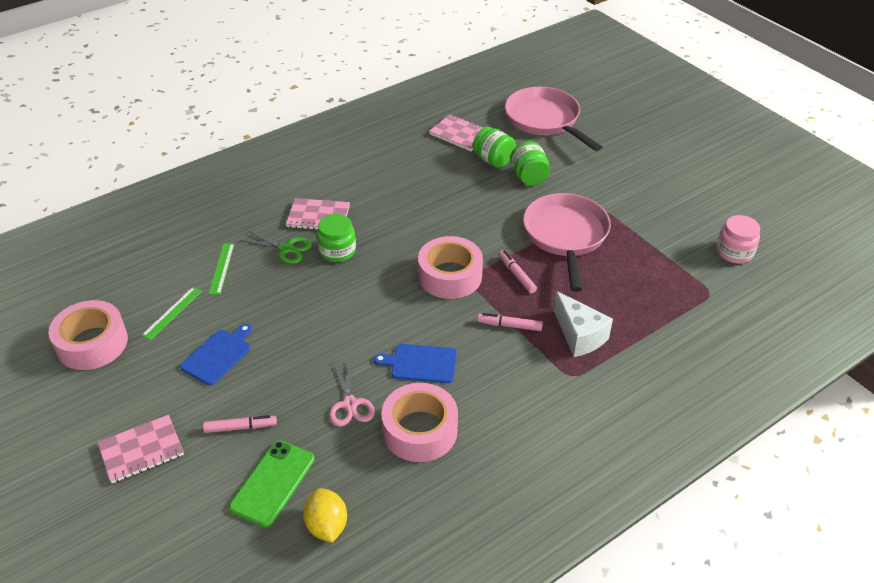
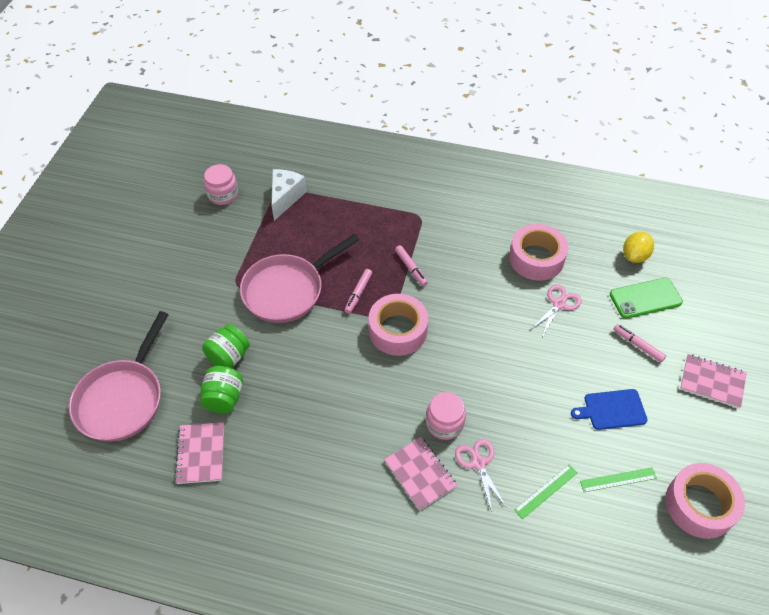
camera: 130 degrees left, 10 degrees up
(286, 249) = (478, 463): green scissors -> pink scissors
(337, 251) = (444, 423): green jar -> pink jar
(421, 363) = (491, 292): blue cutting board -> none
(579, 336) = (383, 230): white cheese -> white cheese (285, 198)

